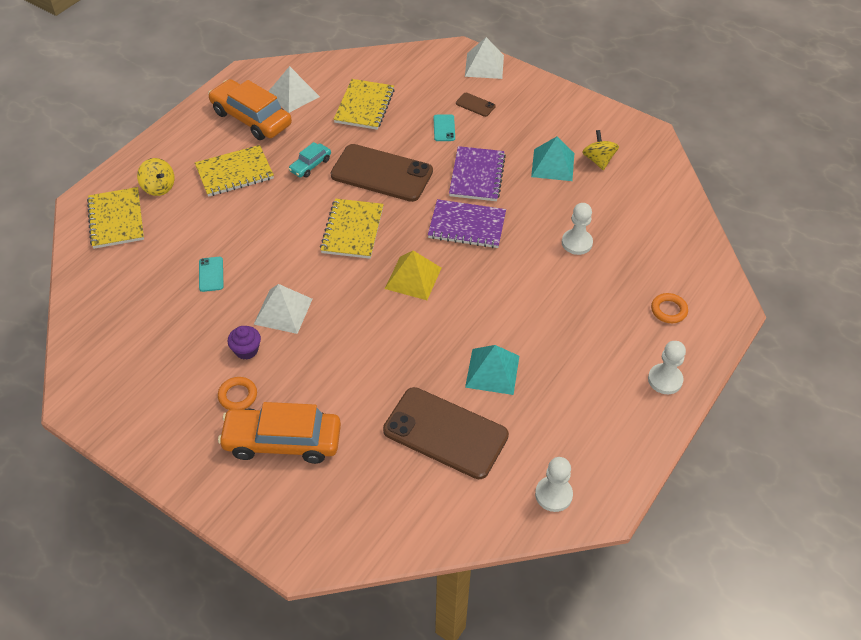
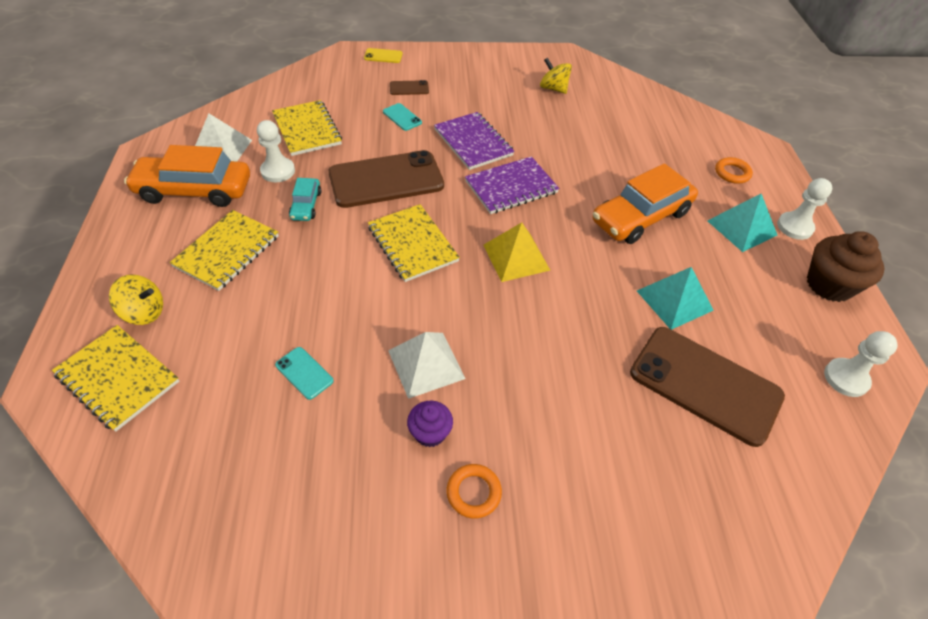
camera: 40 degrees left, 0 degrees up
(282, 441) = (574, 509): orange car -> orange car (640, 217)
(445, 433) = (705, 384): brown phone -> brown phone turned 45 degrees clockwise
(484, 65) = (383, 56): white pyramid -> yellow phone
(552, 164) = (523, 107): turquoise pyramid -> turquoise pyramid (741, 228)
(577, 243) = (611, 157): white pawn -> white pawn (278, 171)
(632, 434) = (829, 285): none -> brown cupcake

